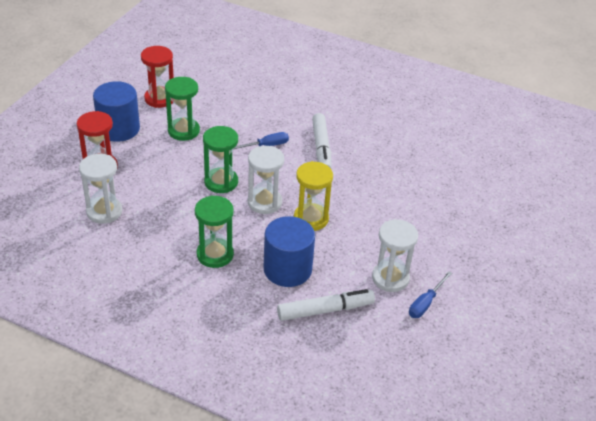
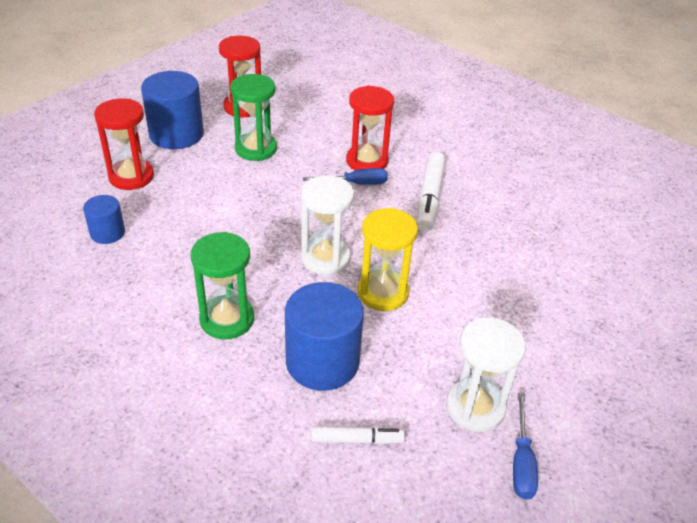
camera: 15 degrees right, 0 degrees up
(104, 211) = (107, 233): white hourglass -> blue cylinder
(221, 182) = (277, 221): green hourglass -> none
(268, 127) = (367, 161): none -> red hourglass
(325, 310) = (357, 439): white marker -> white marker, size x0.59
(425, 303) = (521, 462): blue screwdriver -> blue screwdriver turned 45 degrees counterclockwise

